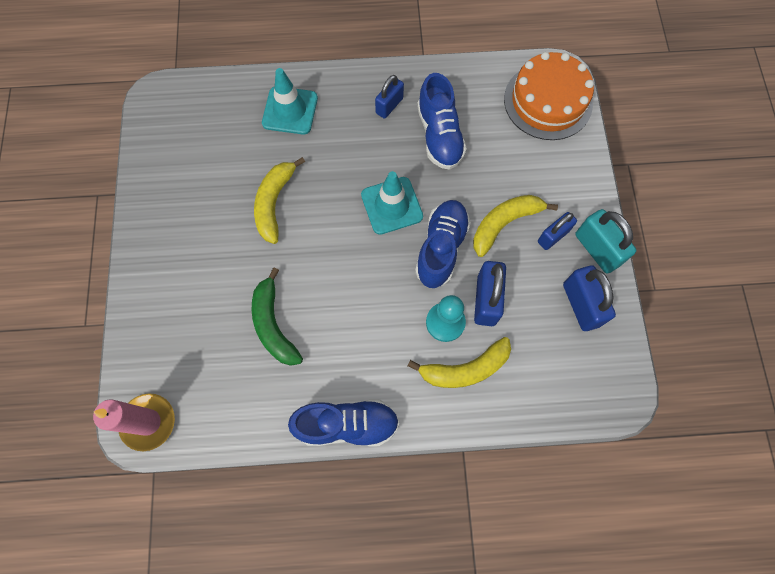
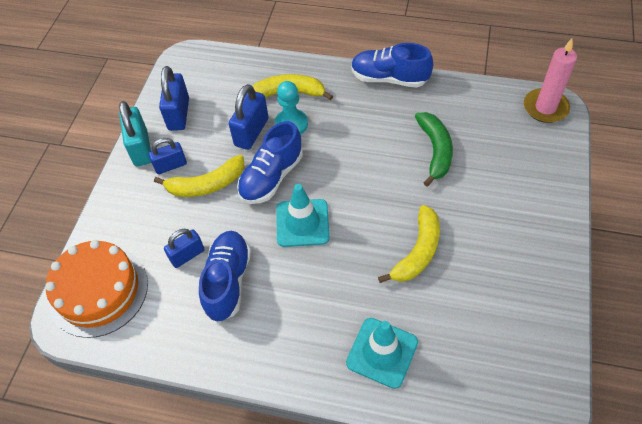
camera: 160 degrees left, 15 degrees down
(389, 106) = (267, 329): blue padlock -> blue padlock (187, 255)

